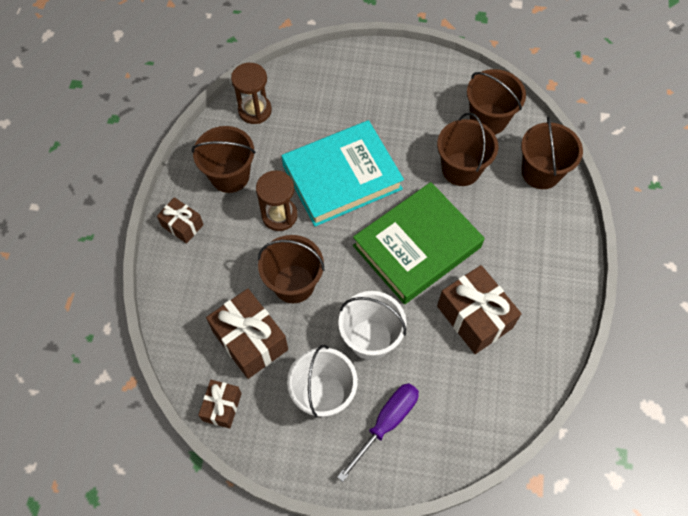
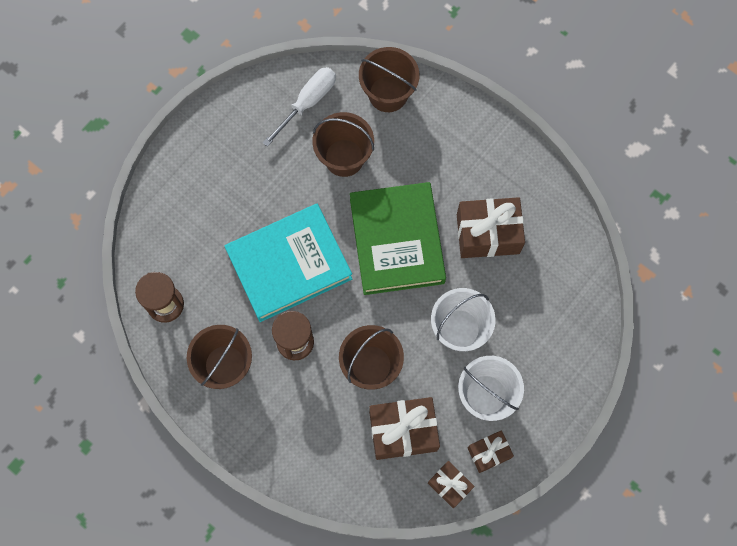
camera: 60 degrees left, 10 degrees up
(182, 225) = (252, 435): brown gift -> brown gift (489, 453)
(342, 177) = (289, 265): turquoise book -> turquoise book turned 60 degrees clockwise
(386, 423) = (537, 358): purple screwdriver -> none
(488, 119) = (308, 102): brown bucket -> white screwdriver

